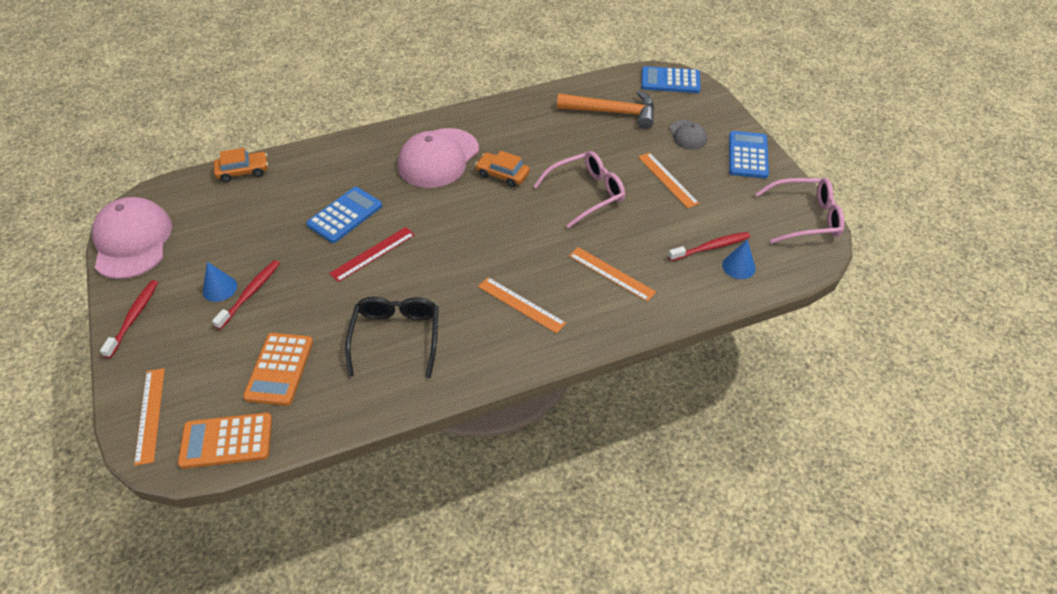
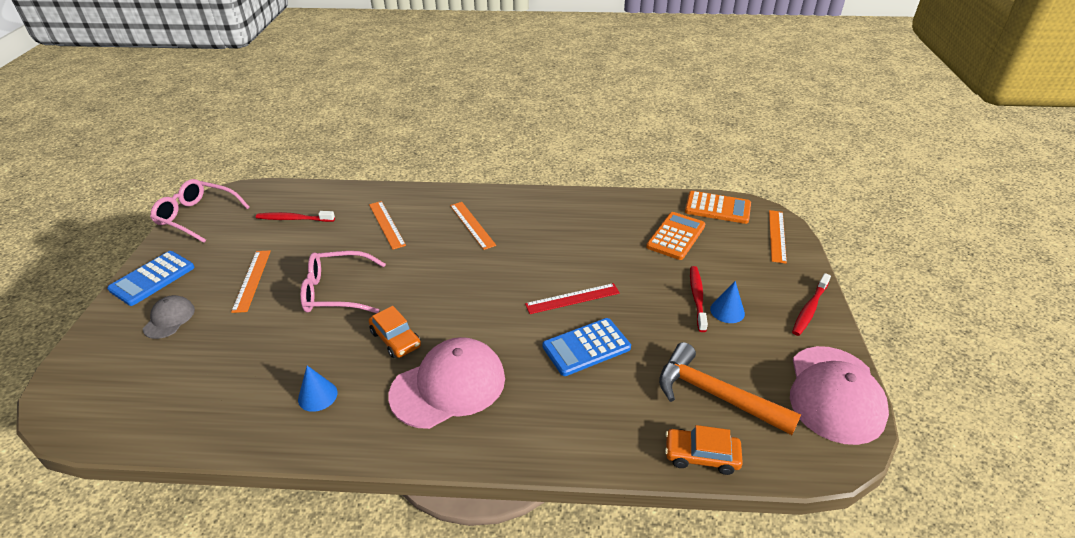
camera: 155 degrees left, 10 degrees down
(250, 293) = (697, 298): red toothbrush -> red toothbrush turned 135 degrees clockwise
(396, 338) = (579, 231): black glasses -> none
(613, 112) = (200, 378): orange hammer -> orange hammer (715, 395)
(670, 81) = (75, 402): blue calculator -> none
(738, 266) = (292, 202): blue cone -> blue cone (317, 396)

